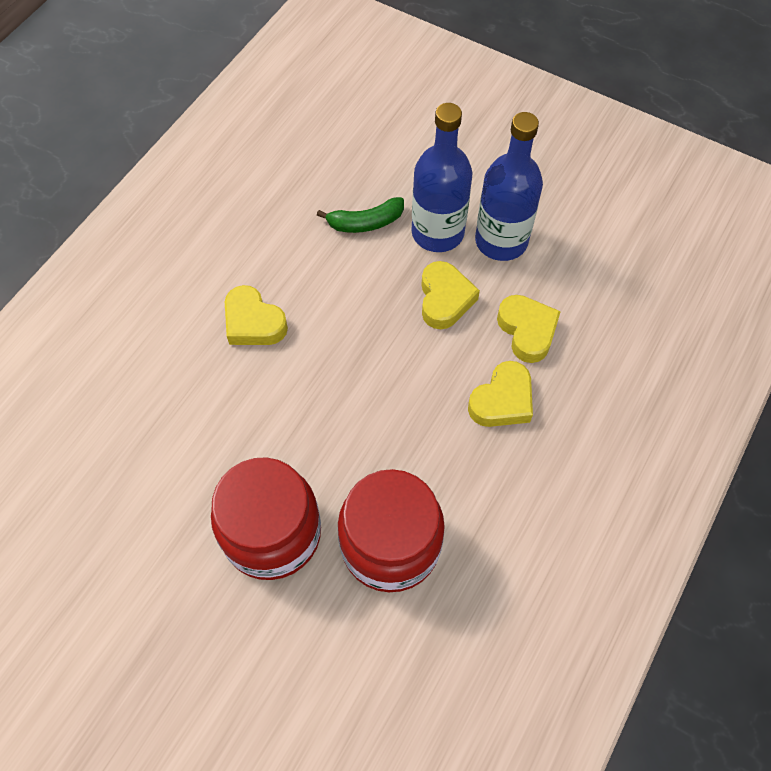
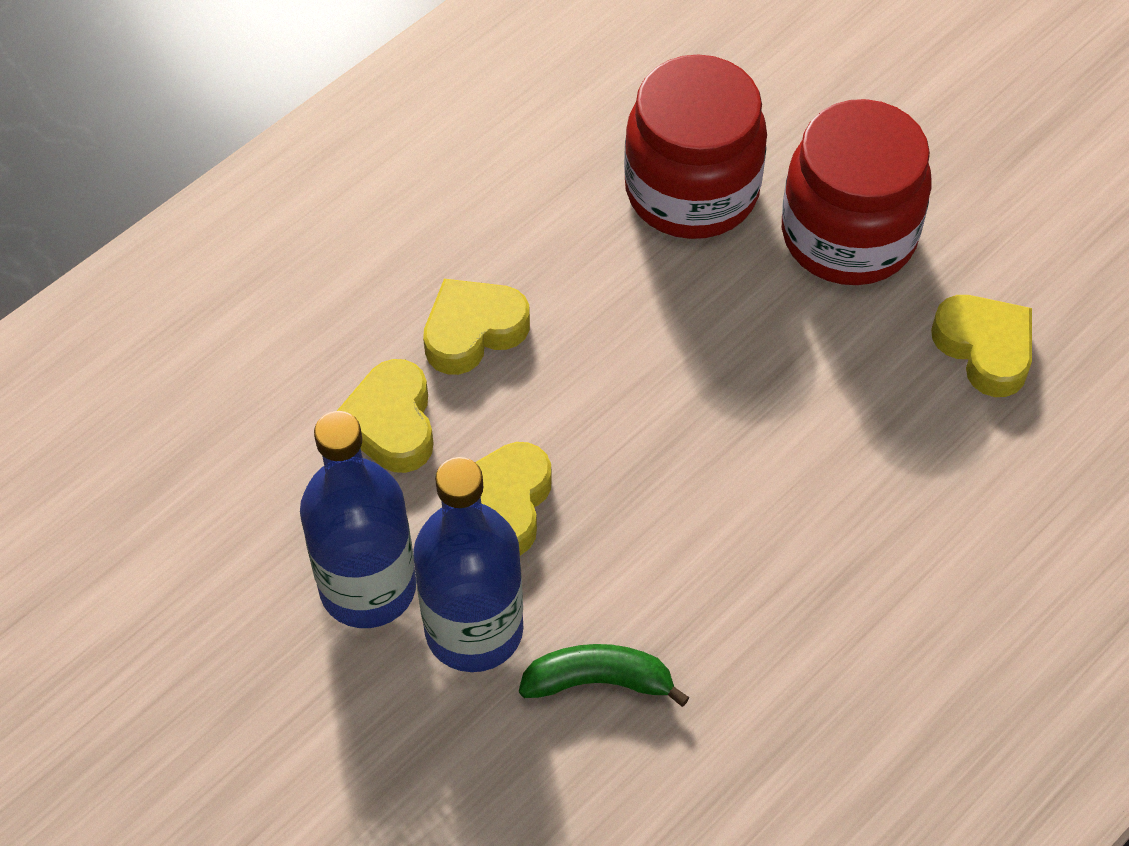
camera: 165 degrees left, 5 degrees down
(253, 322) = (835, 536): yellow heart -> yellow heart (985, 349)

